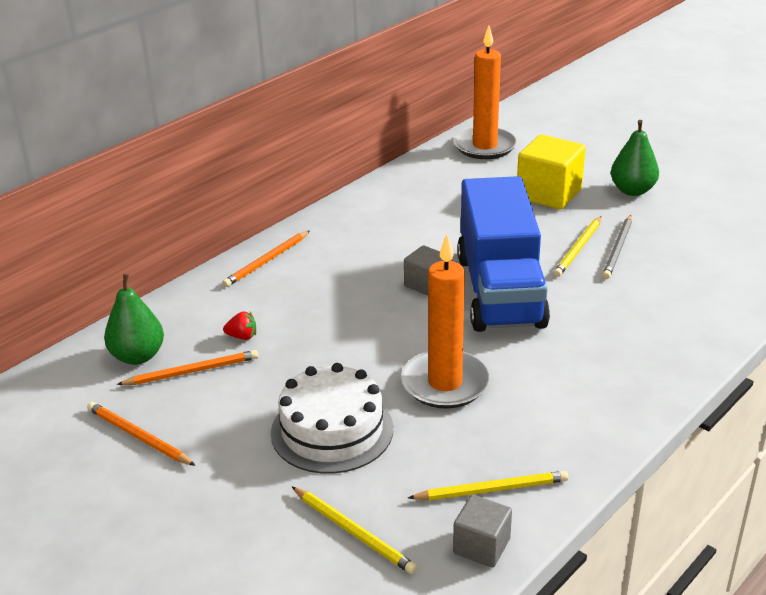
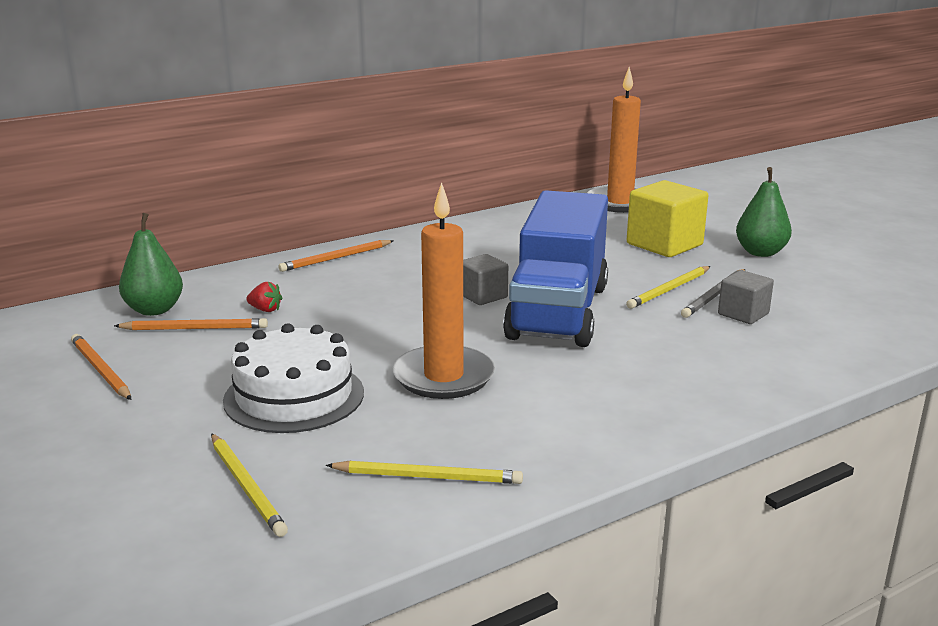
camera: 15 degrees right, 10 degrees down
(481, 546) = (378, 527): grey cube -> grey cube (743, 314)

